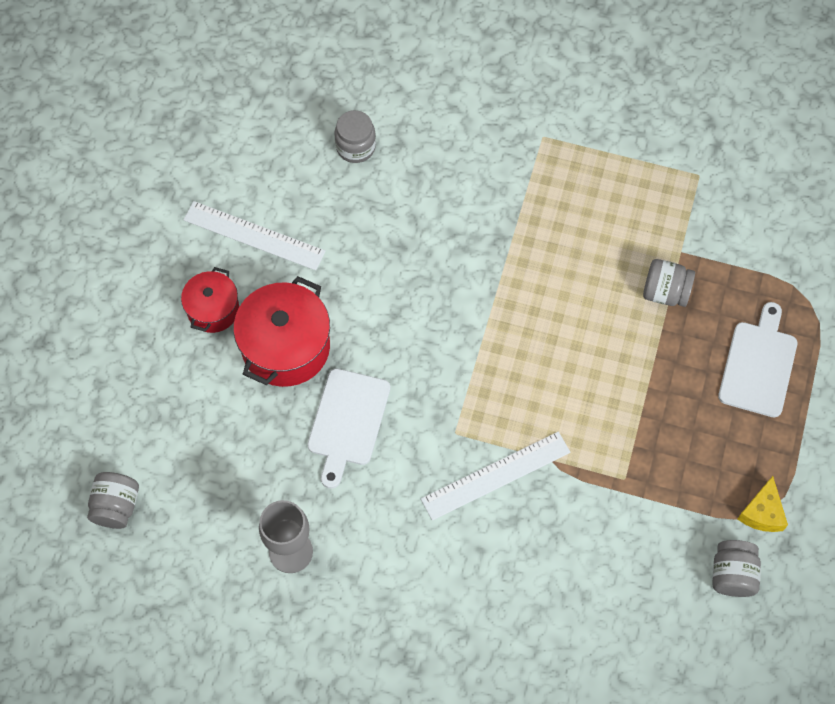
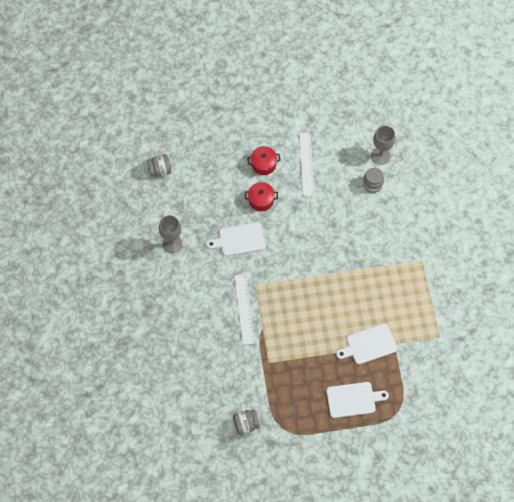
camera: 65 degrees right, 0 degrees up
(286, 347) = (261, 200): red pot -> red pot, size x0.60
(306, 109) = (380, 156): none -> grey goblet
(496, 476) = (244, 309): white ruler -> white ruler turned 45 degrees clockwise
(665, 292) = (369, 345): grey jar -> white cutting board
(762, 512) = (281, 427): yellow cheese -> none

